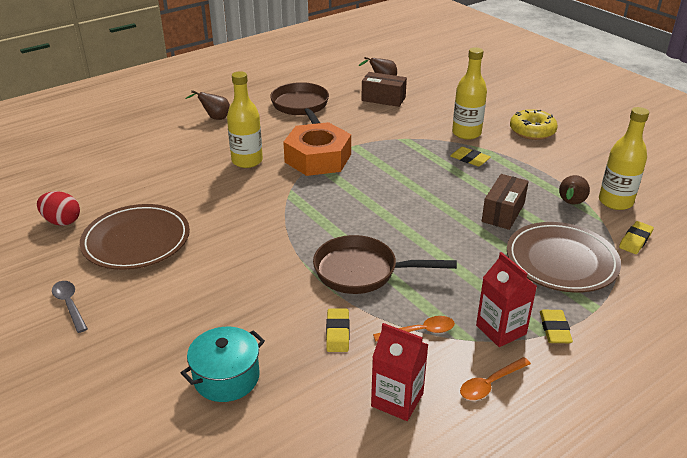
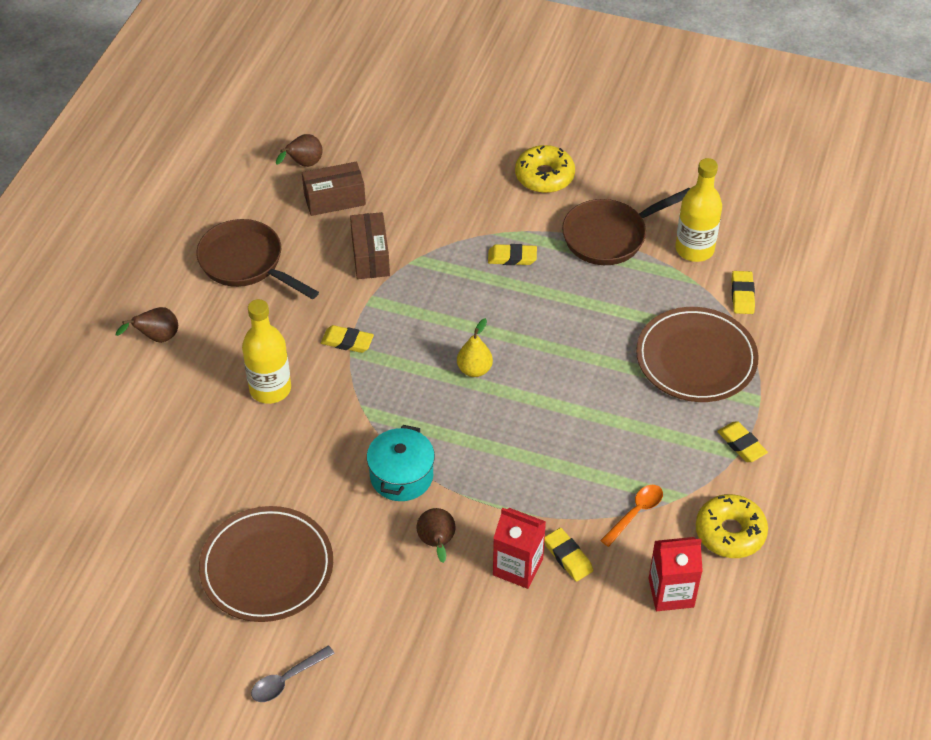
camera: 35 degrees left, 15 degrees up
(62, 221) = (152, 591): red egg -> none
(69, 305) = (287, 679): grey spoon -> grey spoon turned 60 degrees counterclockwise
(226, 377) = (515, 659): turquoise pot -> turquoise pot (401, 476)
(318, 158) = (347, 341): orange nut -> yellow eraser
(362, 271) = (530, 474): brown pan -> brown pan (610, 236)
(384, 201) = (474, 369): none -> yellow pear
(466, 133) = (477, 215): yellow bottle -> none
(490, 384) = (730, 532): orange spoon -> yellow donut
(501, 330) = (699, 471): red carton -> red carton (518, 567)
(503, 212) = (601, 322): brown box -> brown box (370, 256)
(570, 204) = (655, 274): brown pear -> brown pear (437, 543)

